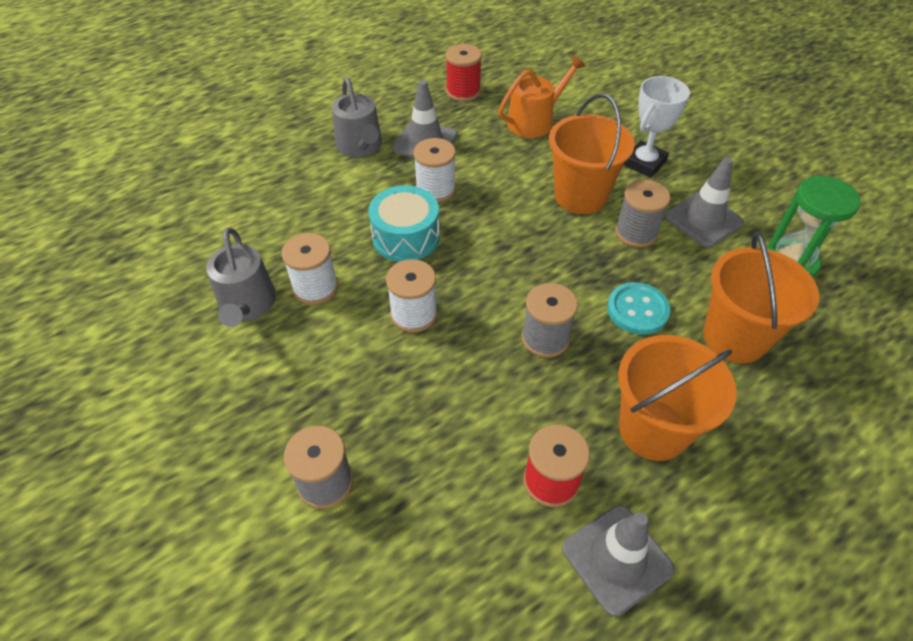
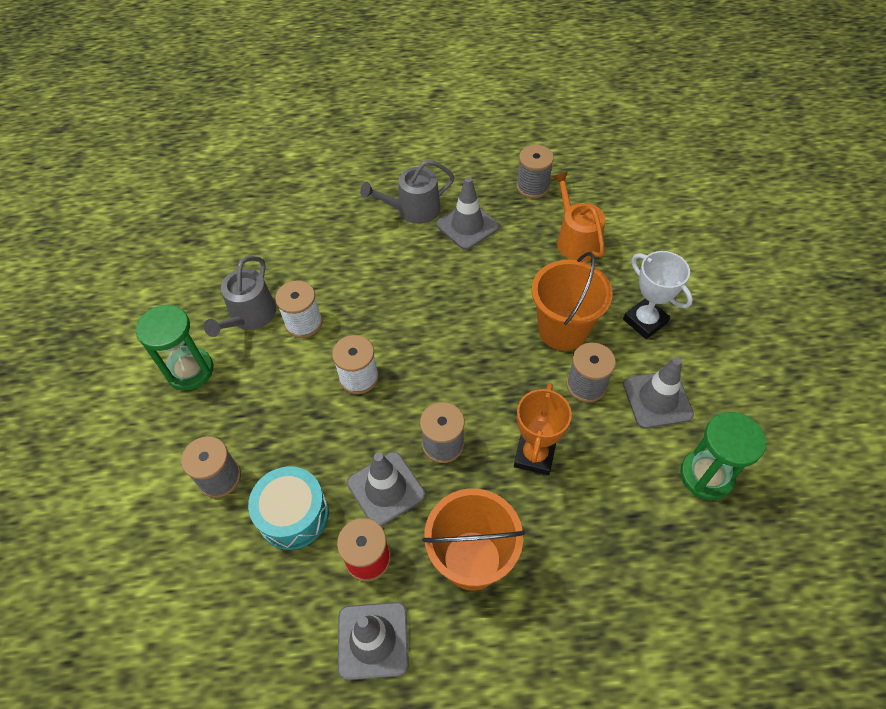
camera: 30 degrees right, 5 degrees up
(210, 387) = (190, 370): none -> green hourglass
(360, 146) = (413, 210): grey watering can -> grey watering can turned 60 degrees clockwise
(406, 237) = (395, 308): turquoise drum -> turquoise drum (293, 514)
(435, 189) = (446, 274): white spool -> none
(463, 91) = (532, 187): red spool -> grey spool
(520, 405) = (386, 489): none -> grey traffic cone
(535, 121) = (575, 240): orange watering can -> orange watering can turned 105 degrees counterclockwise
(637, 310) = (534, 455): turquoise button -> orange trophy
(644, 163) = (645, 321): white trophy -> white trophy turned 75 degrees clockwise
(734, 337) = (599, 518): orange bucket -> none

